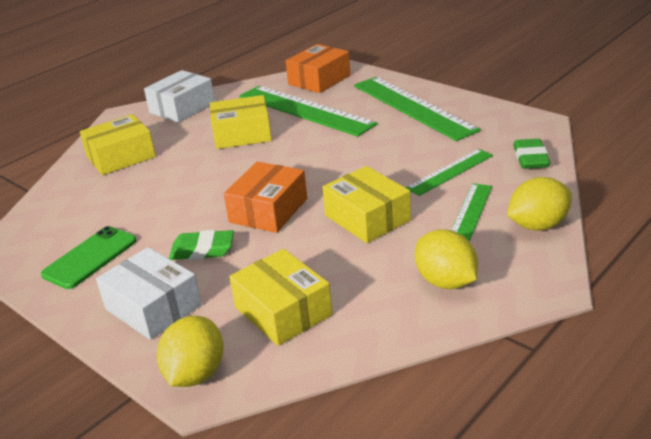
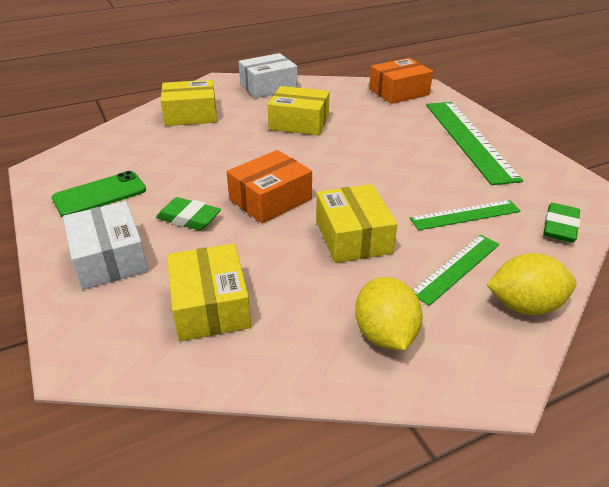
camera: 20 degrees right, 5 degrees up
(195, 374) = (90, 340): yellow lemon -> none
(304, 110) = (367, 115): green ruler -> none

